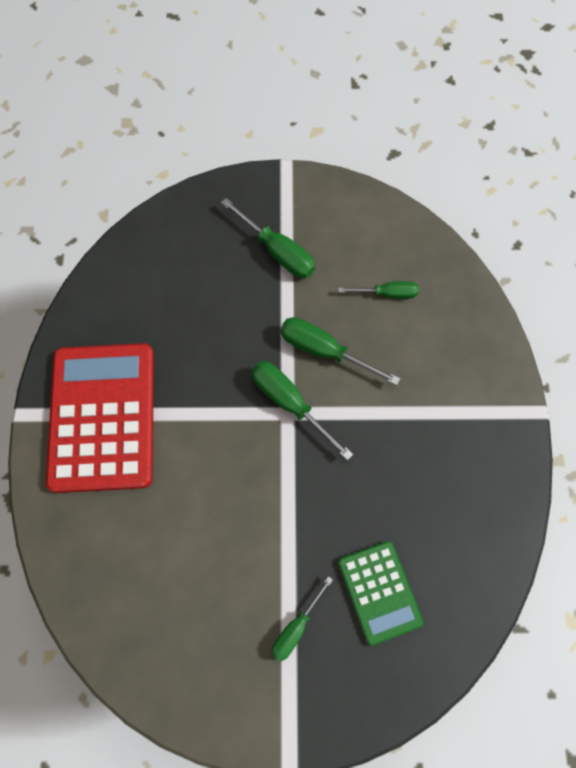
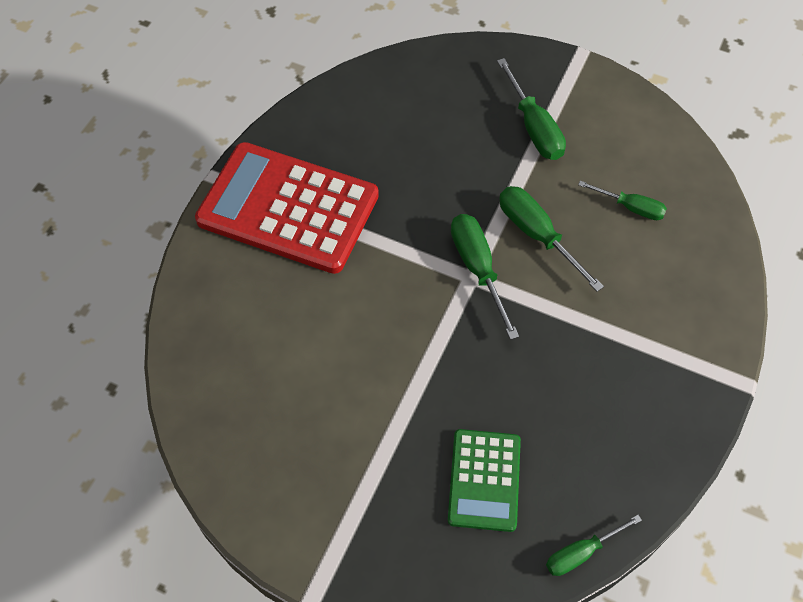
camera: 25 degrees right, 10 degrees down
(102, 417) = (288, 208): red calculator -> red calculator turned 90 degrees counterclockwise
(296, 627) = (382, 475): green screwdriver -> green screwdriver (581, 553)

